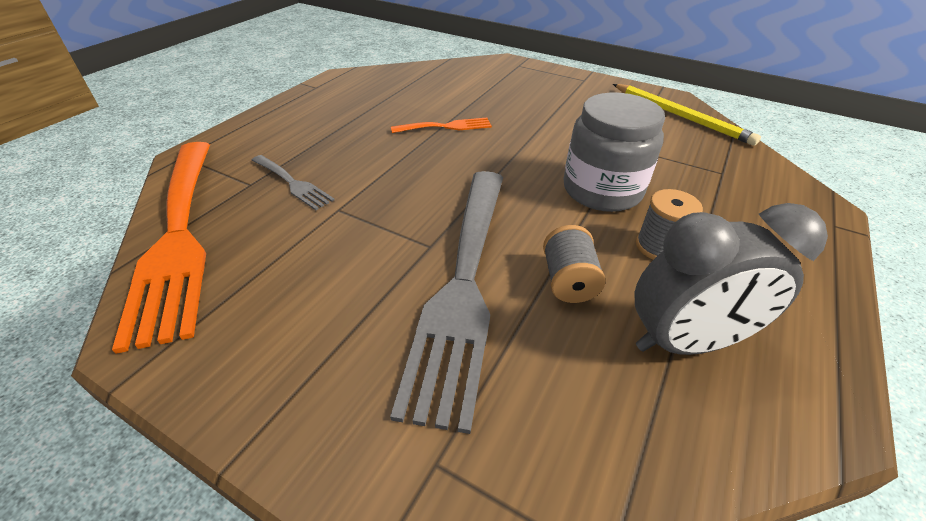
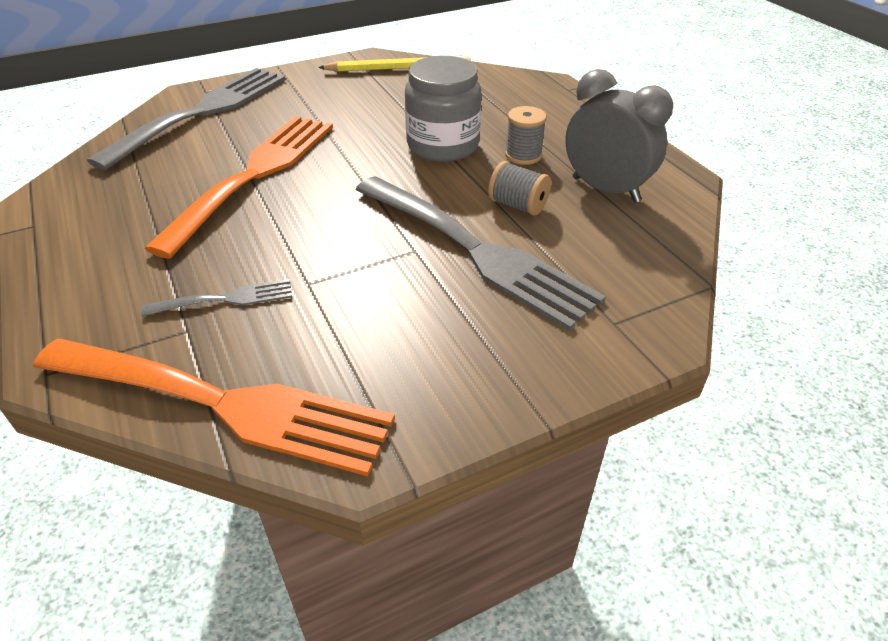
camera: 55 degrees left, 0 degrees up
(446, 126) = (255, 174): orange fork -> orange fork, size x2.27
(493, 76) = (202, 112): none -> grey fork
(685, 342) = (605, 189): grey clock -> grey clock turned 75 degrees counterclockwise

